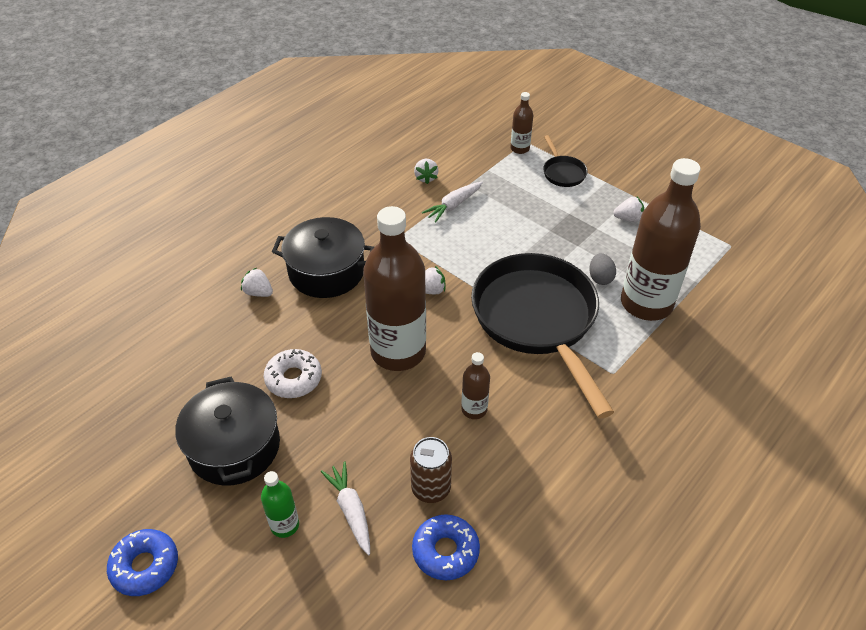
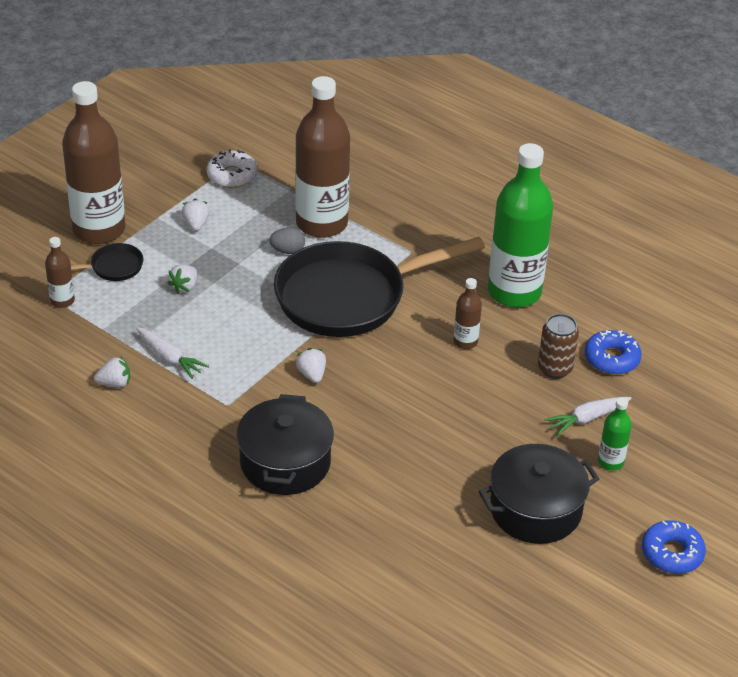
camera: 95 degrees left, 5 degrees down
(258, 292) = (322, 520): white strawberry -> white strawberry (184, 287)
(293, 379) = (445, 474): white donut -> white donut (232, 175)
(398, 351) = (400, 396): brown bottle -> brown bottle (99, 229)
(556, 462) = (514, 292): none -> green bottle

